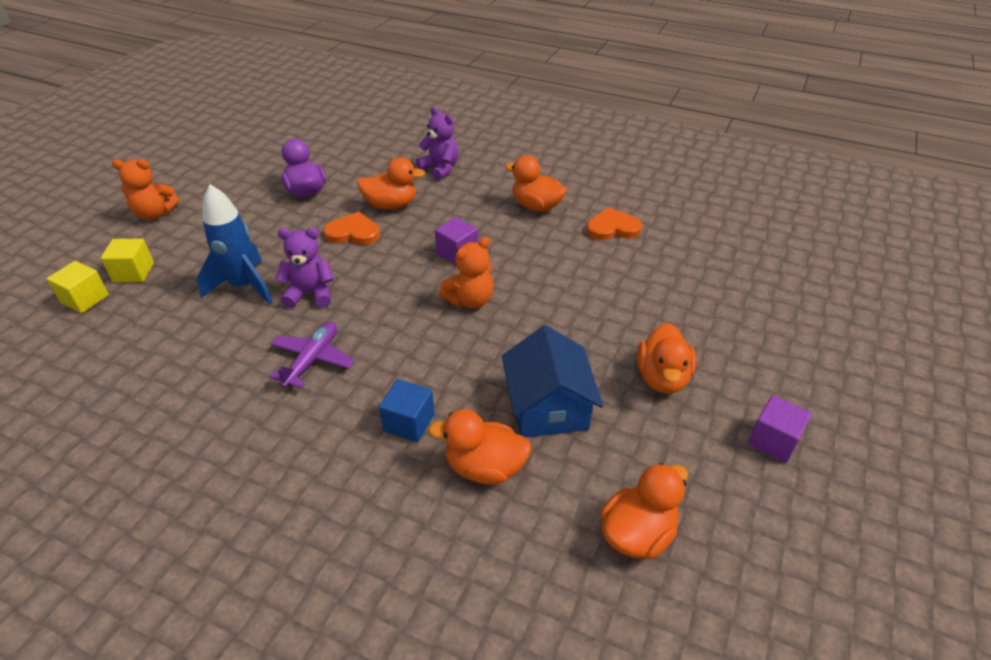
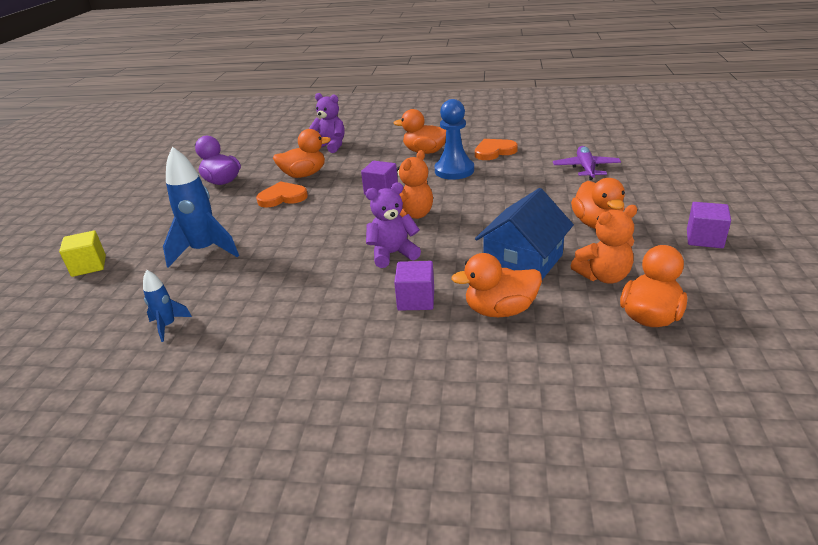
camera: 15 degrees left, 10 degrees down
(85, 299) = (49, 294): yellow cube -> none
(155, 214) = (85, 224): orange teddy bear -> orange teddy bear (603, 276)
(166, 376) = (168, 326): none -> blue rocket
(310, 294) = (270, 242): purple teddy bear -> purple teddy bear (393, 254)
(313, 359) = (302, 282): purple plane -> purple plane (586, 168)
(409, 422) = (416, 300): blue cube -> purple cube
(548, 407) = (523, 262): blue house -> blue house turned 60 degrees clockwise
(551, 245) = (454, 170): none -> blue pawn

